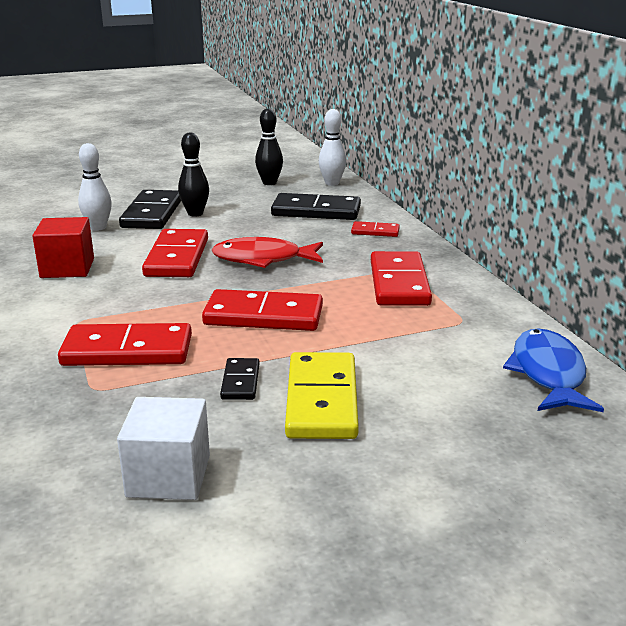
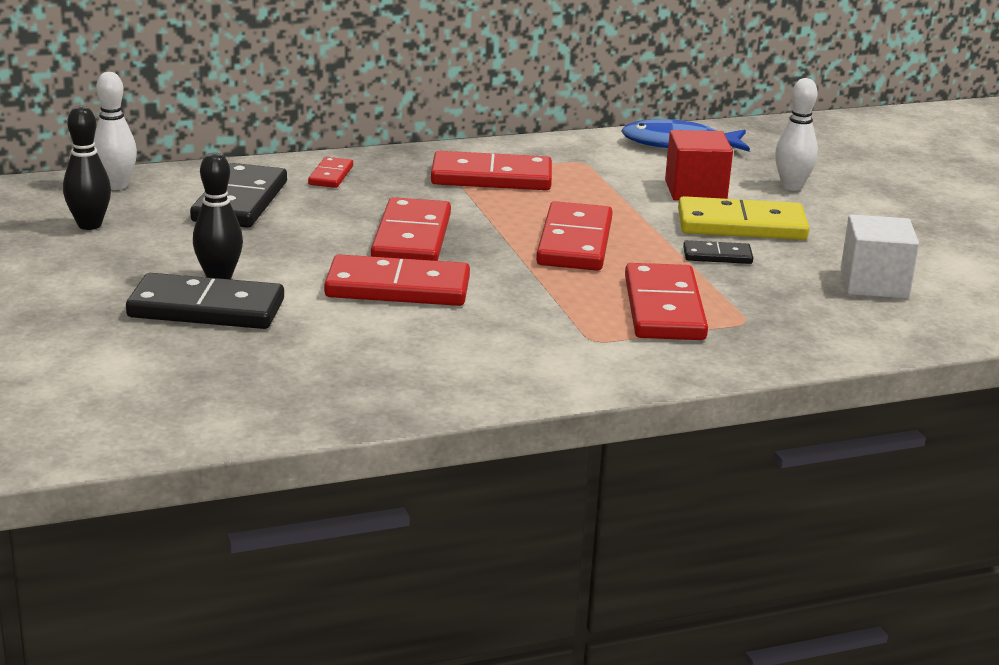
camera: 90 degrees left, 0 degrees up
(67, 268) = (425, 358): red cube -> red cube (695, 191)
(98, 227) = (258, 347): white bowling pin -> white bowling pin (791, 186)
(263, 259) = (412, 238): red fish -> red domino

